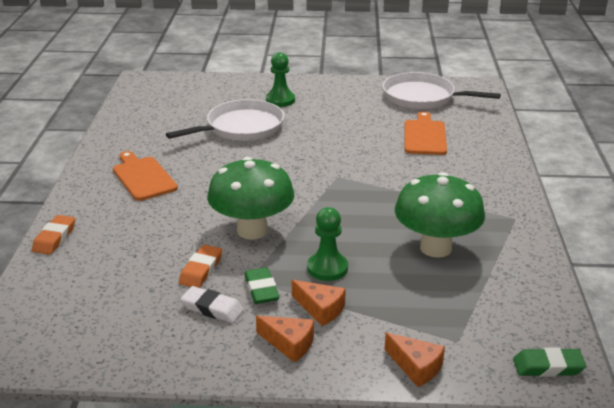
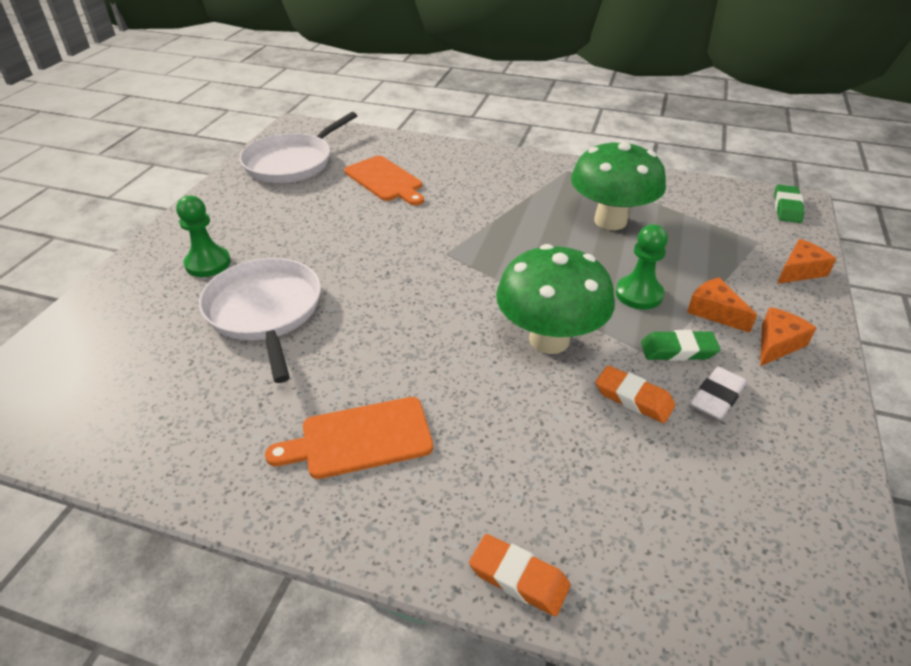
camera: 75 degrees left, 10 degrees up
(320, 309) = (714, 312): orange cheese -> orange cheese turned 90 degrees counterclockwise
(425, 136) = (385, 180): orange cutting board -> orange cutting board turned 150 degrees counterclockwise

